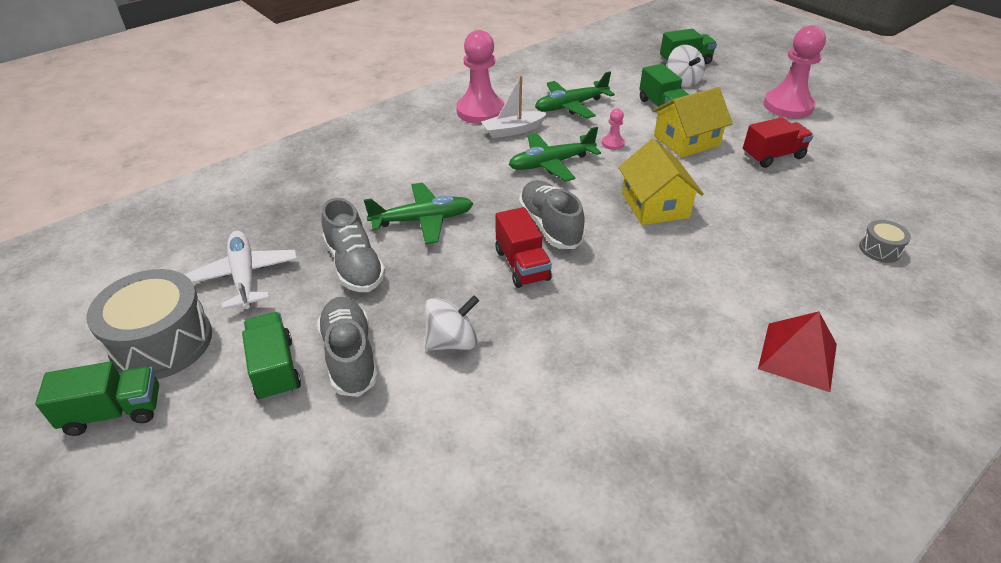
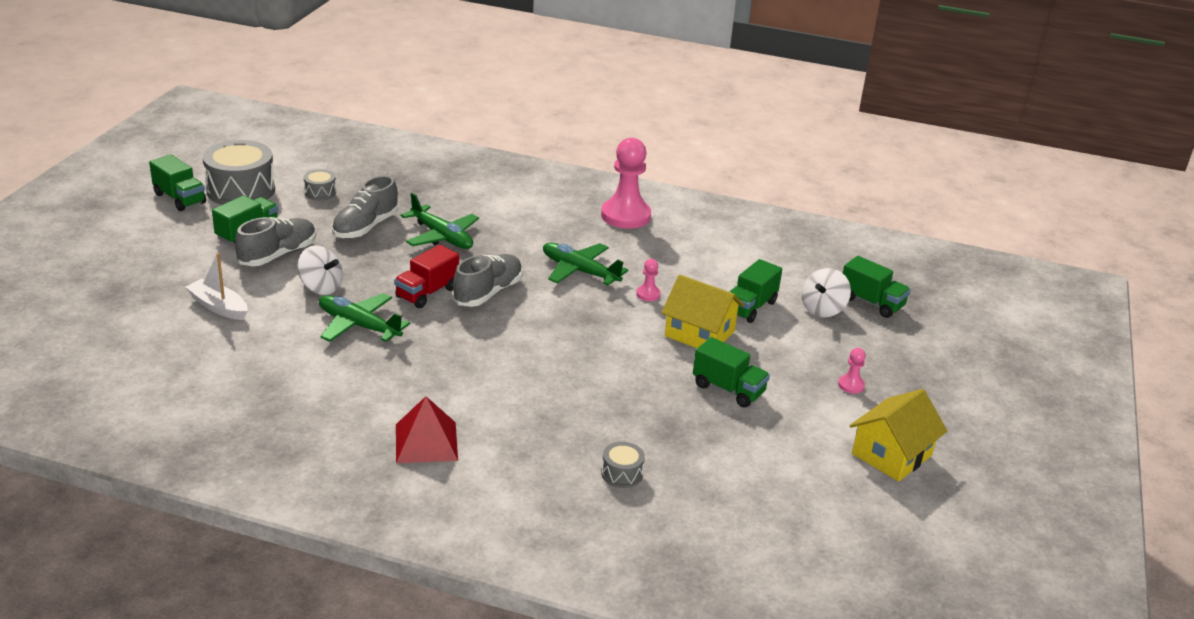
camera: 55 degrees right, 10 degrees down
(244, 276) = (320, 192): white plane -> grey drum
(513, 130) = (612, 240): white boat -> white boat (218, 307)
(570, 106) = (690, 257): green plane -> green plane (359, 326)
(655, 205) = (569, 337): yellow house -> yellow house (892, 454)
(773, 156) = (728, 389): red truck -> green truck
(788, 106) = (851, 385): pink pawn -> pink pawn, size x0.44

